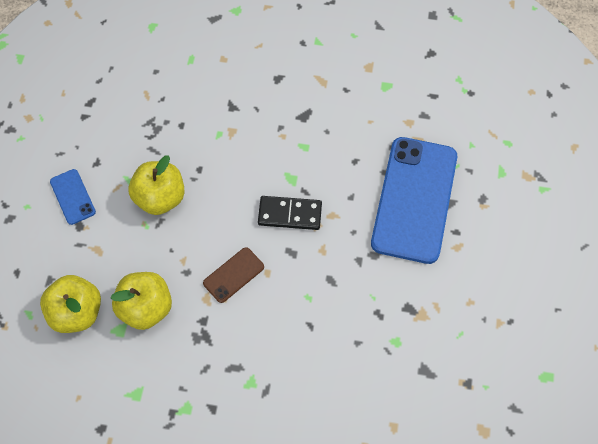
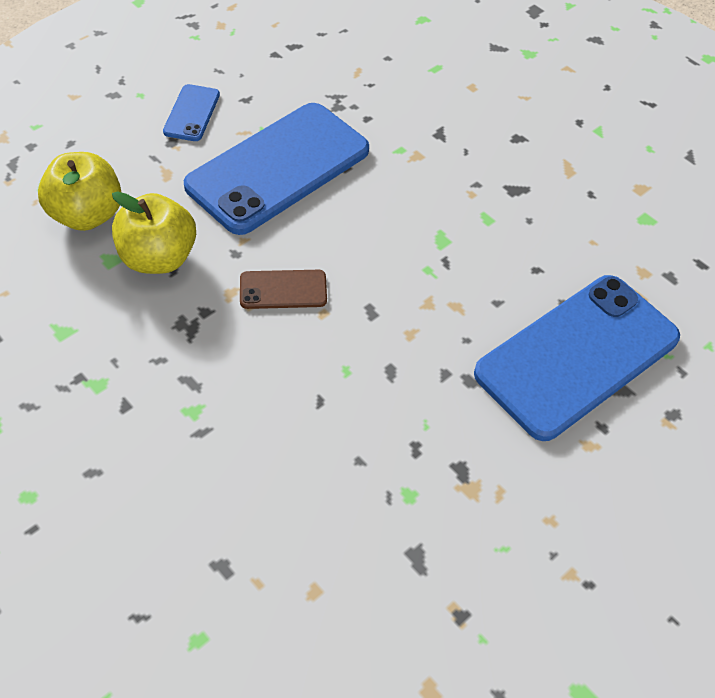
camera: 35 degrees right, 10 degrees down
(160, 198) = (278, 168): yellow apple -> blue phone
(290, 214) = (406, 272): black domino -> none

